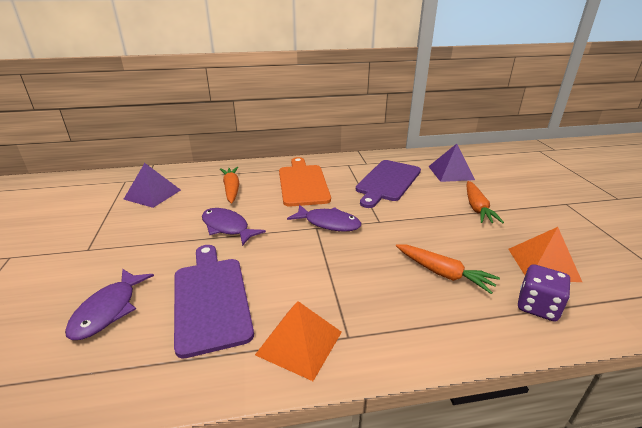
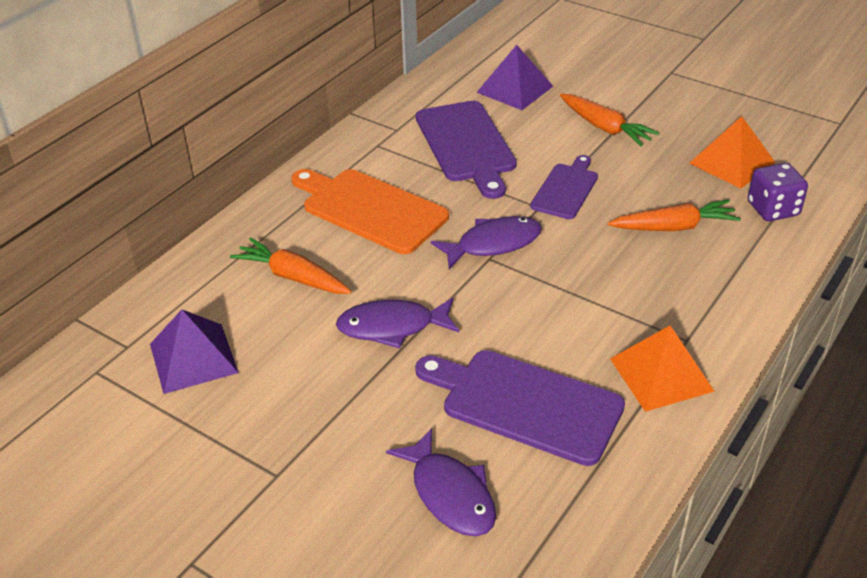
camera: 45 degrees left, 10 degrees up
(407, 222) = (566, 189): none -> purple cutting board

